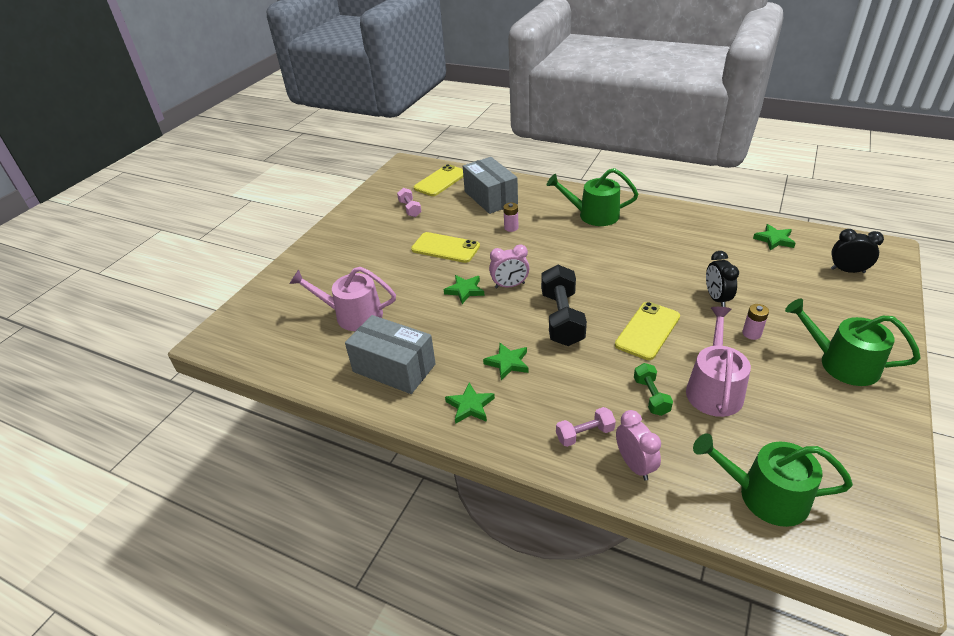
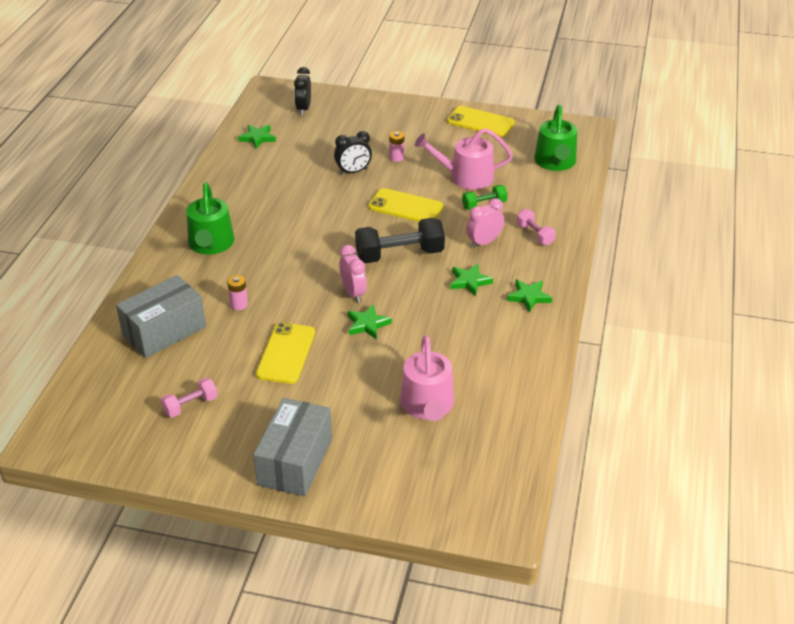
camera: 105 degrees left, 0 degrees up
(394, 368) = (499, 354): grey box -> grey box (295, 461)
(440, 181) = (110, 388): yellow phone -> yellow phone (480, 122)
(634, 465) = (554, 211): pink clock -> pink clock (484, 242)
(841, 363) = (421, 124): green watering can -> none

